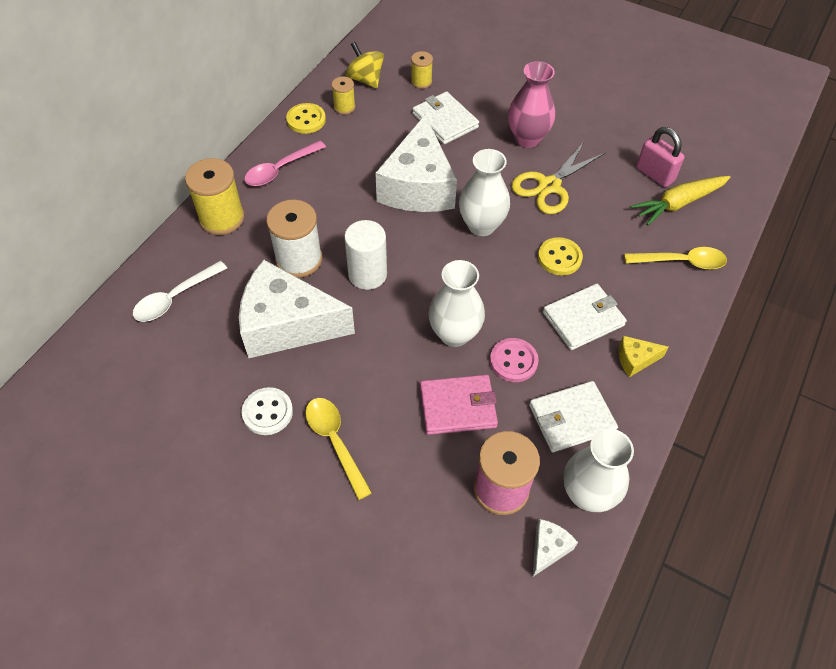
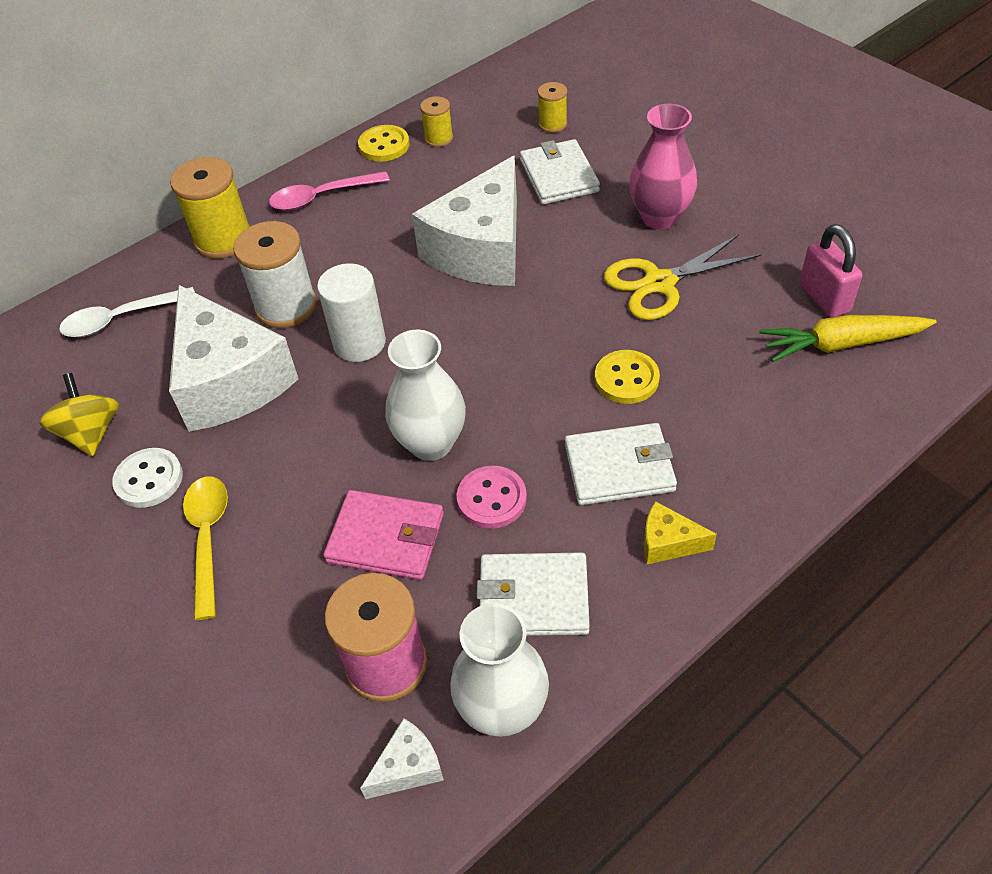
camera: 25 degrees right, 5 degrees down
(287, 325) = (229, 380): white cheese -> white cheese turned 150 degrees counterclockwise
(365, 79) = (482, 110): yellow spinning top -> yellow spinning top (91, 433)
(481, 225) = (539, 314): white vase -> none
(681, 262) = (805, 424): yellow spoon -> none

